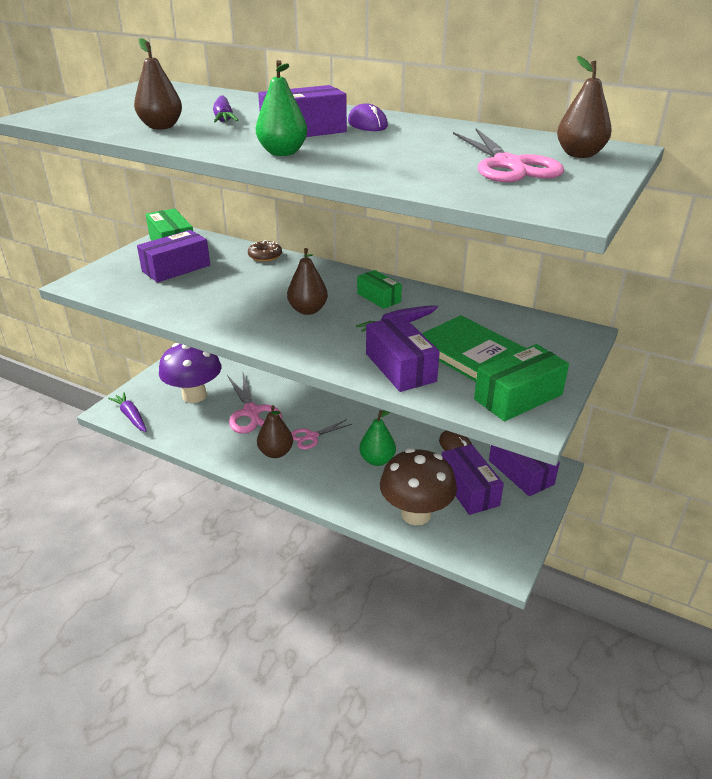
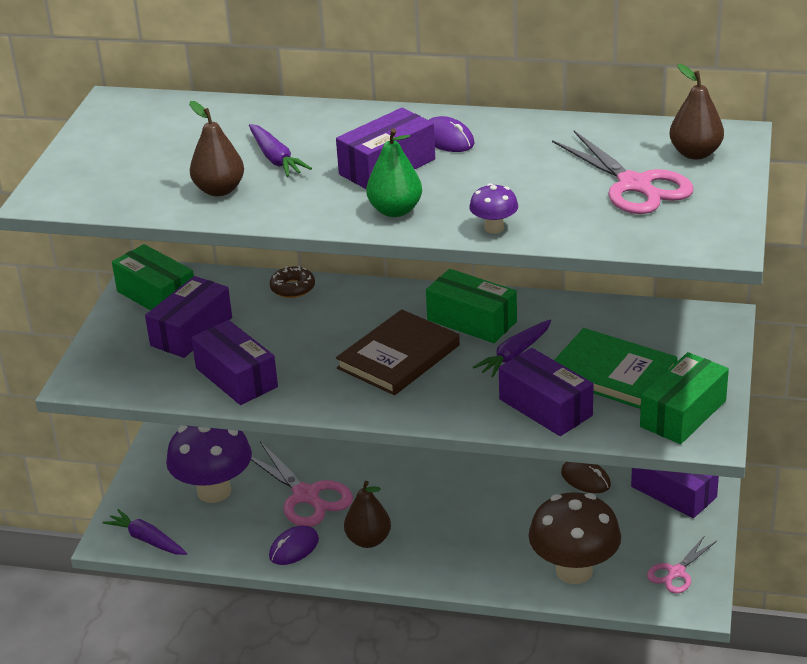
camera: 15 degrees left, 0 degrees up
(222, 445) = (294, 548): none -> purple mouse
(308, 310) = (398, 357): brown pear -> brown book
(311, 437) = (402, 509): pink scissors -> pink scissors (676, 573)
(356, 173) = (494, 228): none -> purple mushroom
(377, 460) = (498, 519): green pear -> none
(378, 298) = (472, 321): green box -> green box, size x1.54
(469, 489) = (622, 527): purple box -> purple box (236, 377)

